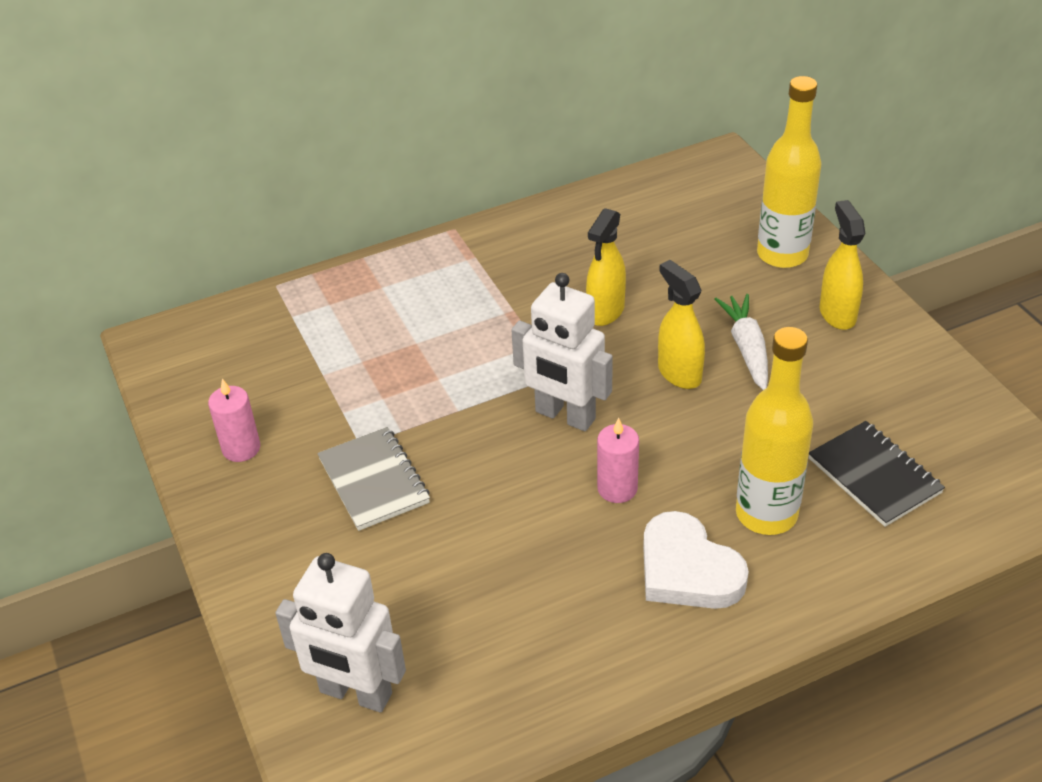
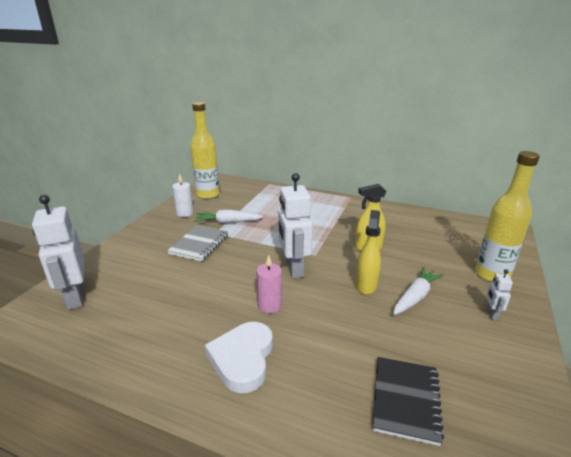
camera: 45 degrees right, 15 degrees down
(241, 448) = (185, 213): pink candle -> white candle
(346, 412) = (227, 222): none -> white carrot
(766, 514) = (316, 368): yellow bottle -> yellow bottle (208, 195)
(837, 314) = (491, 314): yellow spray bottle -> white robot

